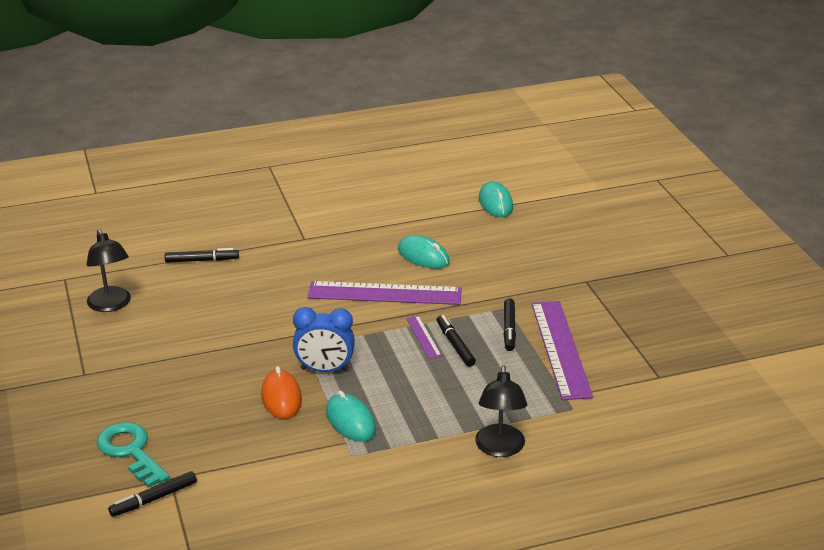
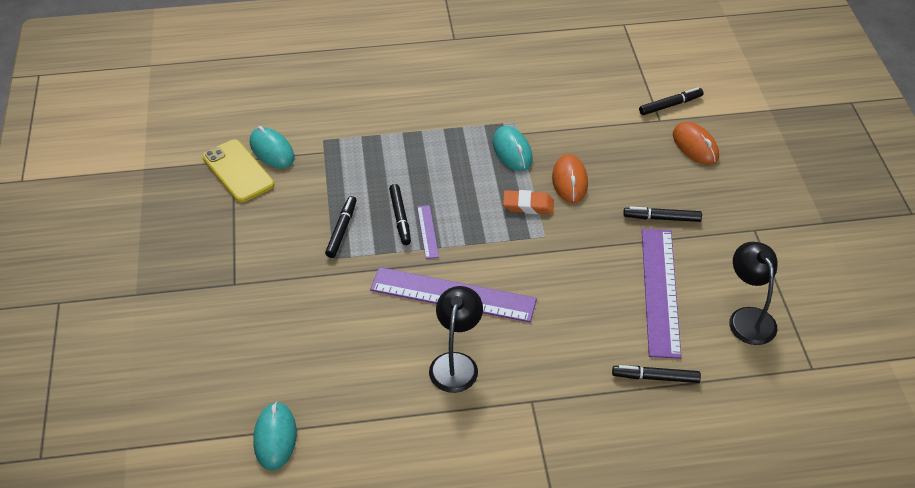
camera: 170 degrees left, 15 degrees up
(131, 451) = (695, 146): turquoise key -> orange mouse
(181, 373) = (662, 218): none -> black marker
(325, 370) = (528, 205): blue clock -> orange eraser
(423, 256) = (396, 348): turquoise mouse -> turquoise mouse (272, 150)
(500, 448) = (397, 113): black lamp -> black lamp (456, 363)
(560, 349) = (304, 200): purple ruler -> purple ruler (660, 291)
(646, 367) = (238, 171): none -> yellow phone

